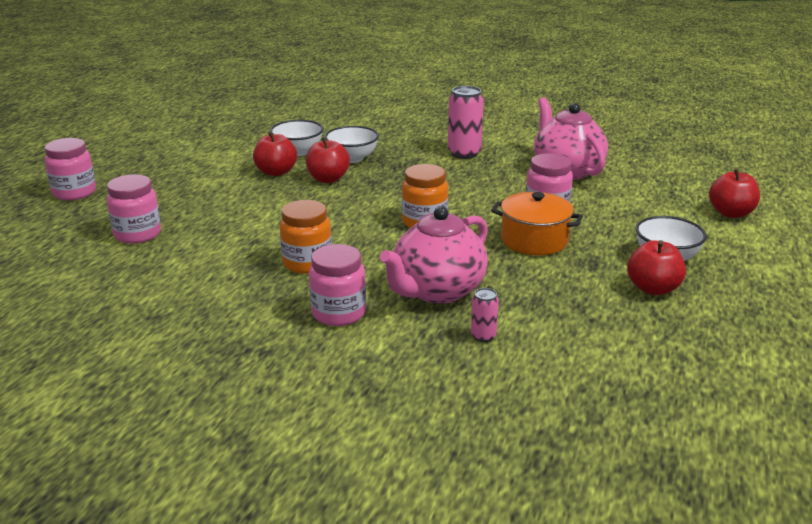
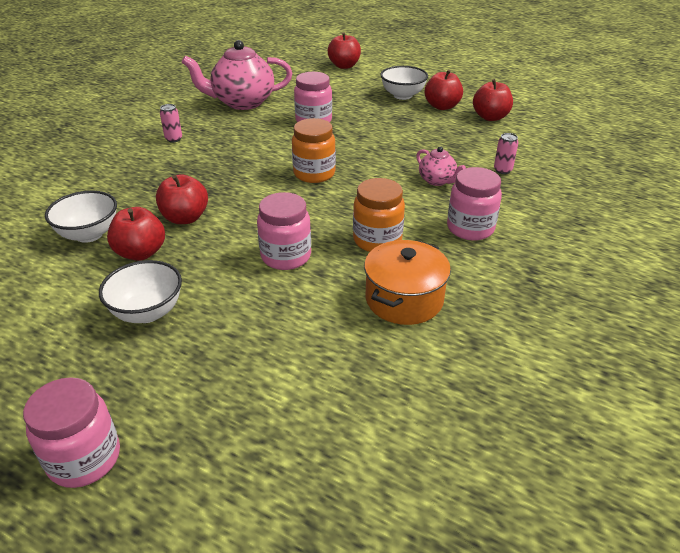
camera: 80 degrees left, 10 degrees up
(137, 234) = (269, 369): pink jar -> pink jar (286, 256)
(352, 158) = (139, 199): white bowl -> white bowl (147, 312)
(437, 291) = (437, 180): pink teapot -> pink teapot, size x0.49
(464, 153) = (173, 139): pink can -> pink can, size x0.52
(534, 240) = (363, 133): orange pot -> orange pot (404, 299)
(645, 328) = (490, 117): none -> red apple

